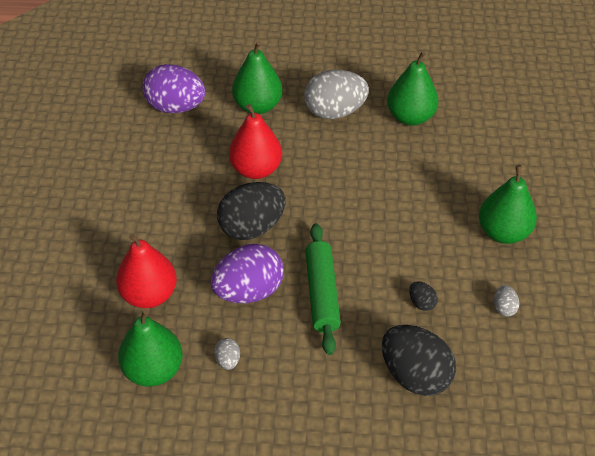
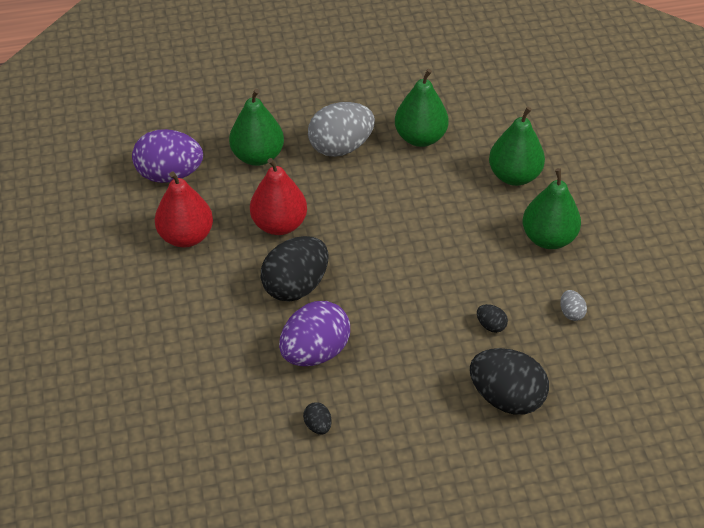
camera: 15 degrees left, 0 degrees up
(149, 294) = (213, 377): red pear -> red pear (186, 236)
(153, 369) = (245, 452): green pear -> green pear (514, 175)
(228, 360) = (318, 425): grey egg -> black egg
(321, 293) = (389, 338): green rolling pin -> none

